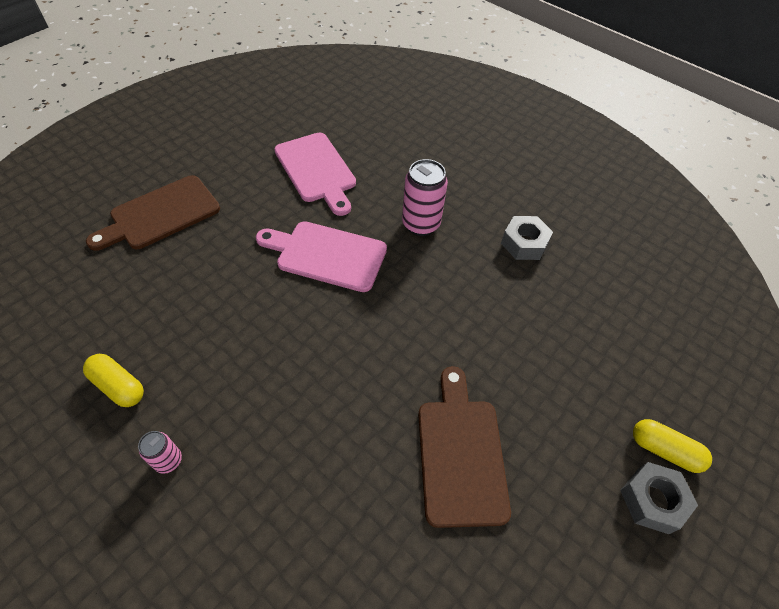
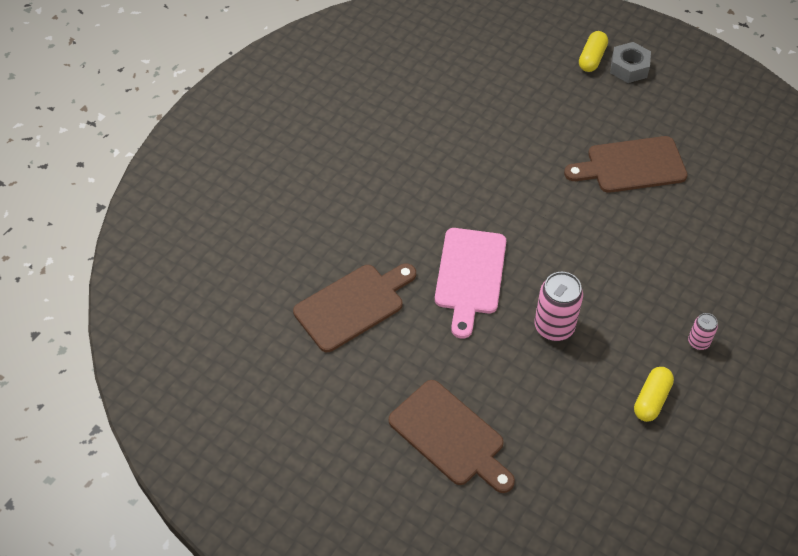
camera: 95 degrees left, 0 degrees up
(316, 170) = (353, 305): pink cutting board -> brown cutting board
(421, 224) = (413, 207): pink can -> pink can (554, 327)
(524, 243) = (420, 130): grey nut -> none

